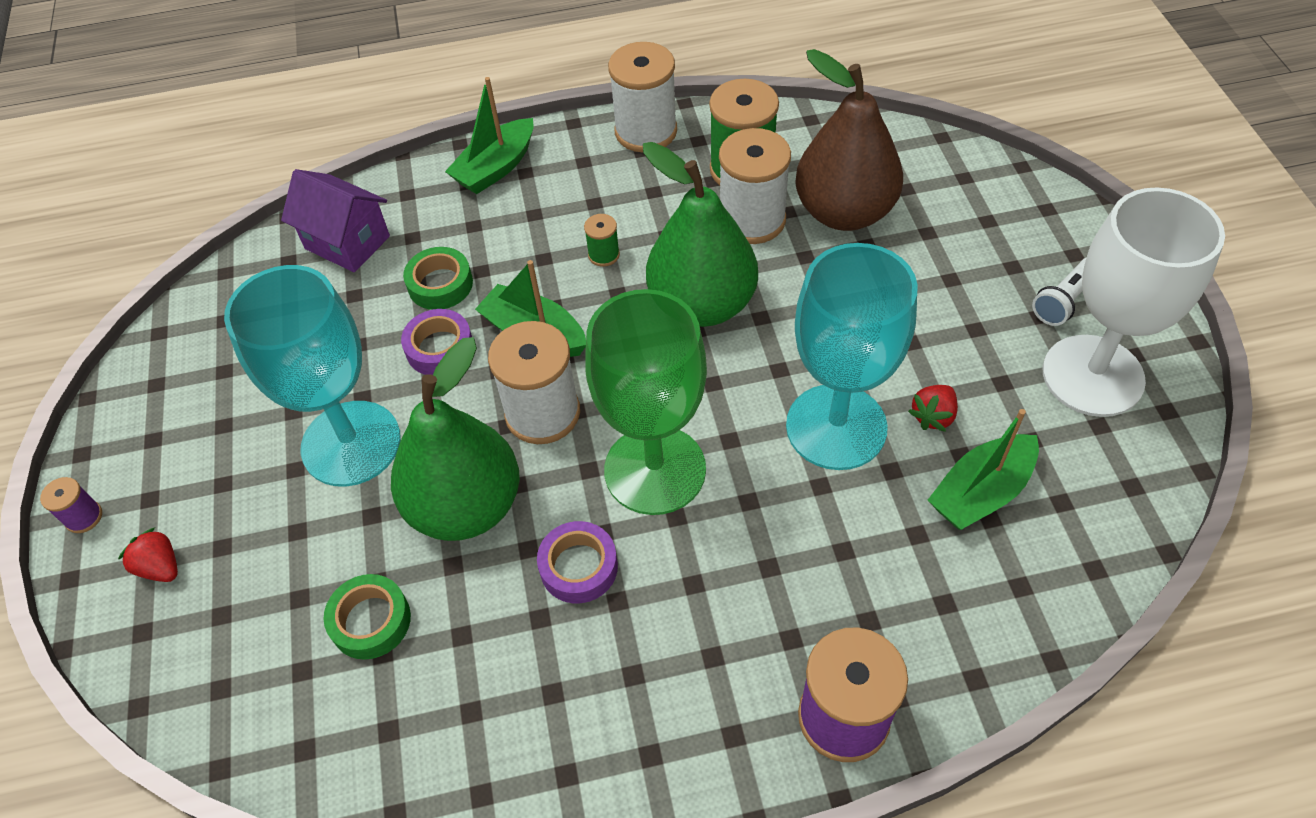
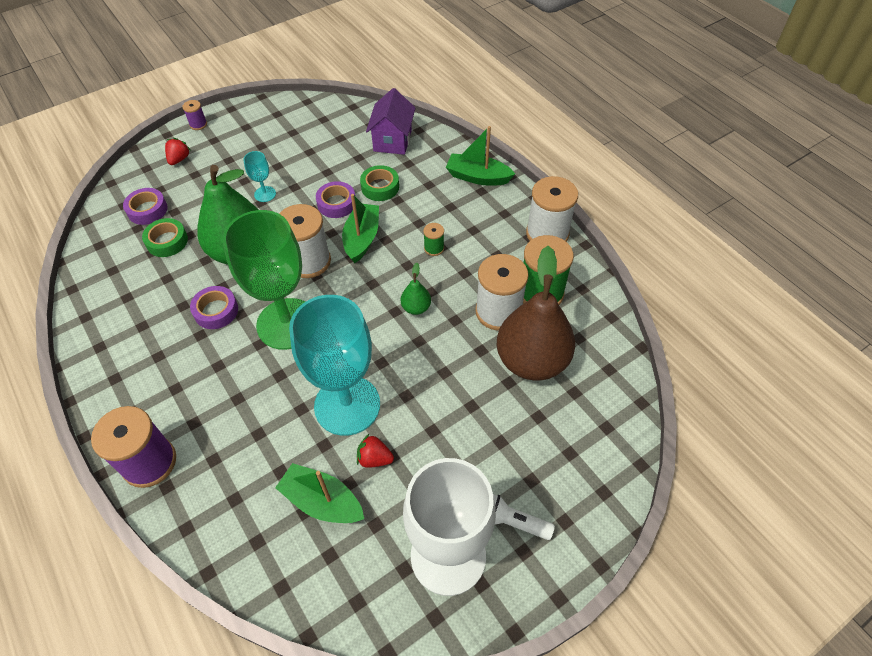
camera: 65 degrees right, 0 degrees up
(265, 645) = (147, 210): none -> purple tape
(351, 443) = (265, 194): turquoise goblet -> turquoise goblet, size x0.41
(702, 304) = (416, 308): green pear -> green pear, size x0.43

